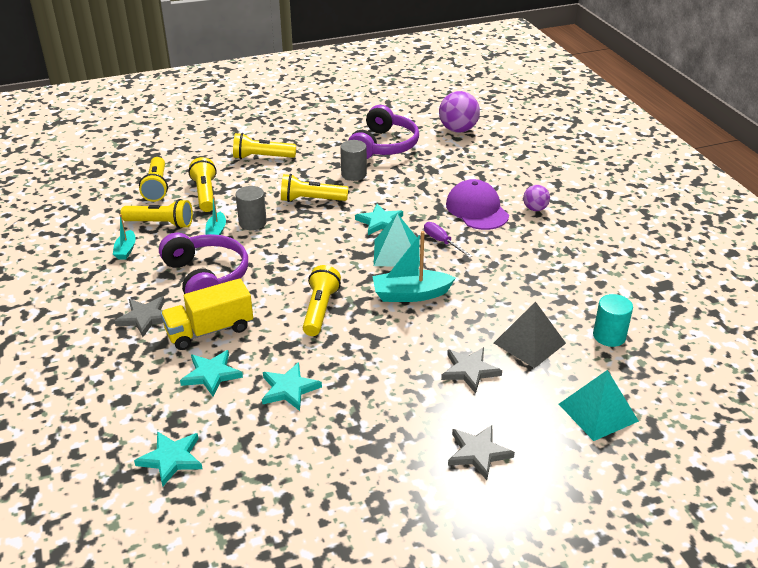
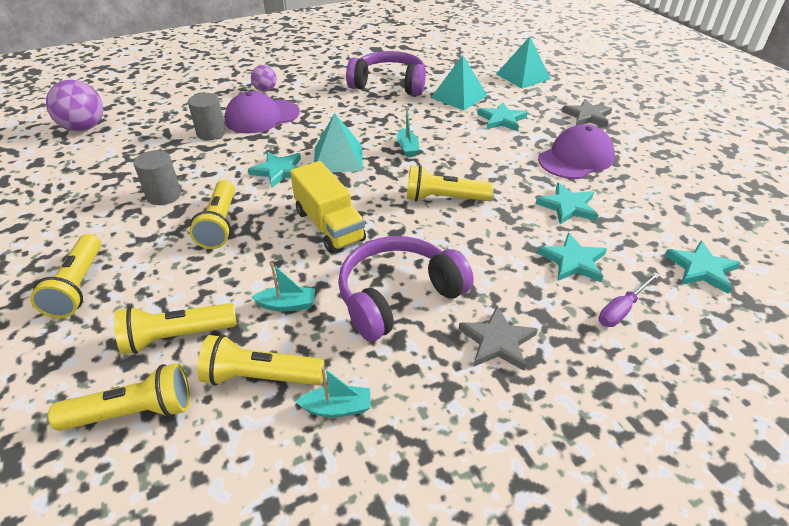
camera: 95 degrees left, 5 degrees up
(161, 223) = (260, 377): yellow flashlight -> yellow flashlight turned 90 degrees counterclockwise
(209, 330) = (502, 275): yellow truck -> yellow truck (329, 225)
(252, 222) = (269, 271): grey cylinder -> grey cylinder (211, 133)
(377, 416) = (576, 158): none -> purple cap
(384, 146) = (98, 177): purple headphones -> purple headphones (389, 84)
(410, 294) = (407, 148): turquoise boat -> turquoise boat, size x0.56
(442, 242) = (319, 134): purple screwdriver -> purple screwdriver (621, 309)
(469, 371) = (502, 119): grey star -> turquoise star
(529, 343) = (459, 96): grey pyramid -> turquoise pyramid
(609, 336) = (441, 69): turquoise cylinder -> none

